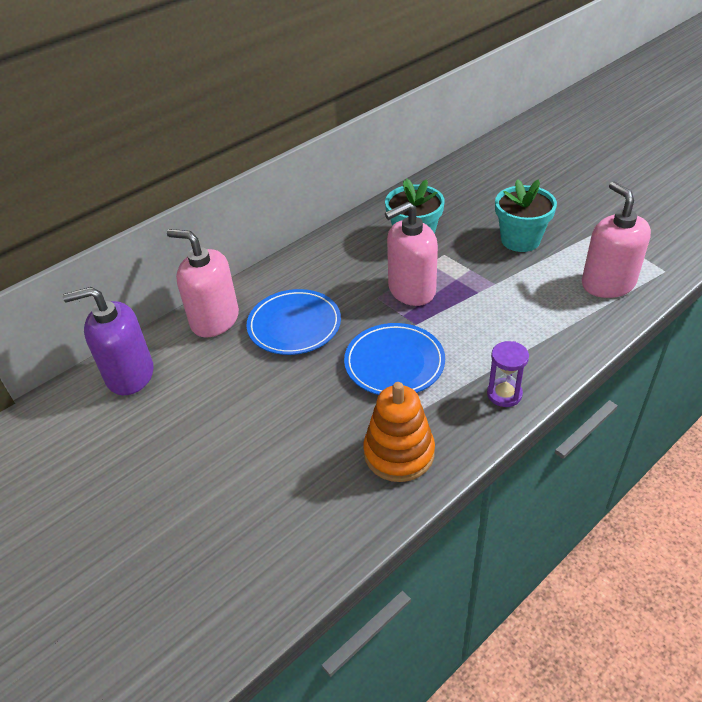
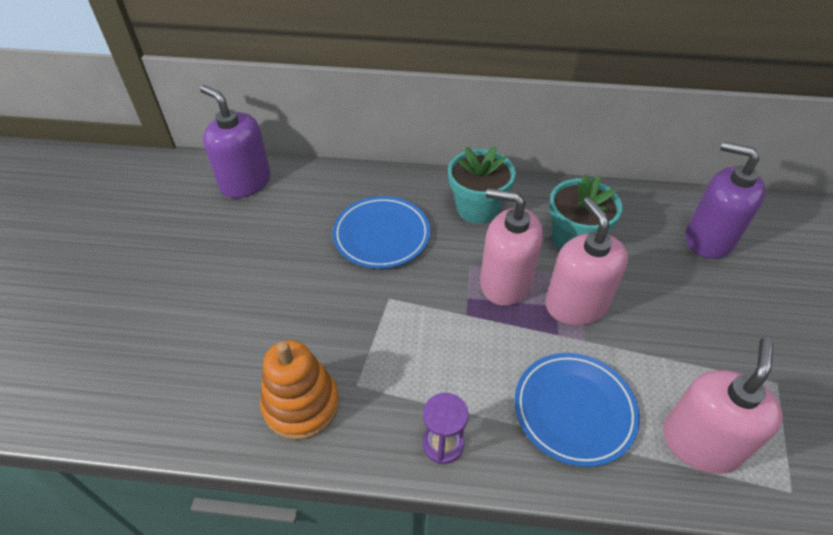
camera: 45 degrees right, 5 degrees up
(215, 320) = (341, 186): pink soap dispenser -> pink soap dispenser (576, 304)
(394, 363) = (402, 331): blue plate -> blue plate (574, 410)
(479, 187) = (708, 239): none -> purple soap dispenser
(520, 240) = (672, 321): turquoise flower pot -> turquoise flower pot (477, 208)

